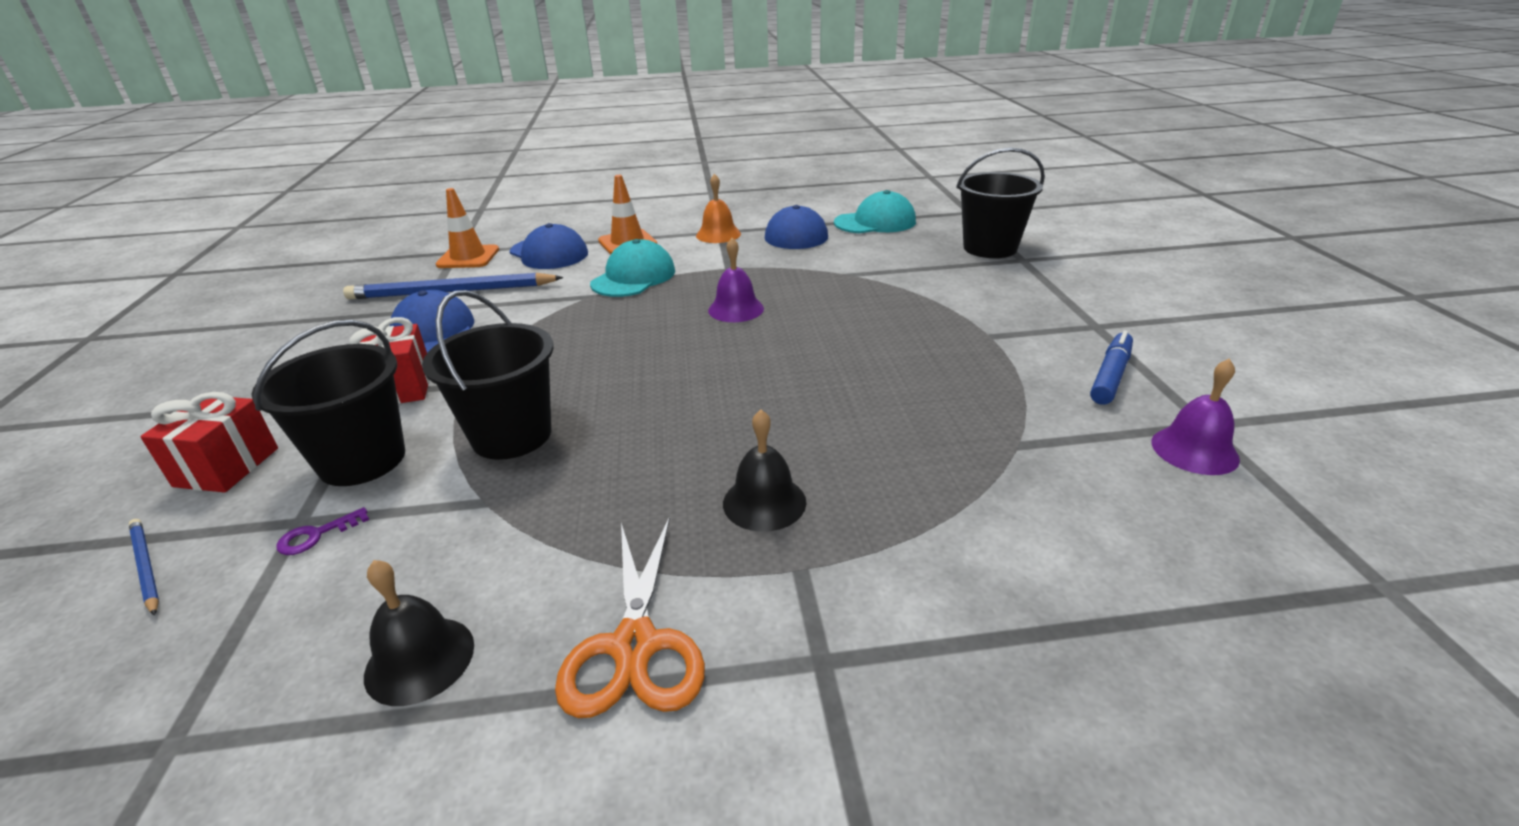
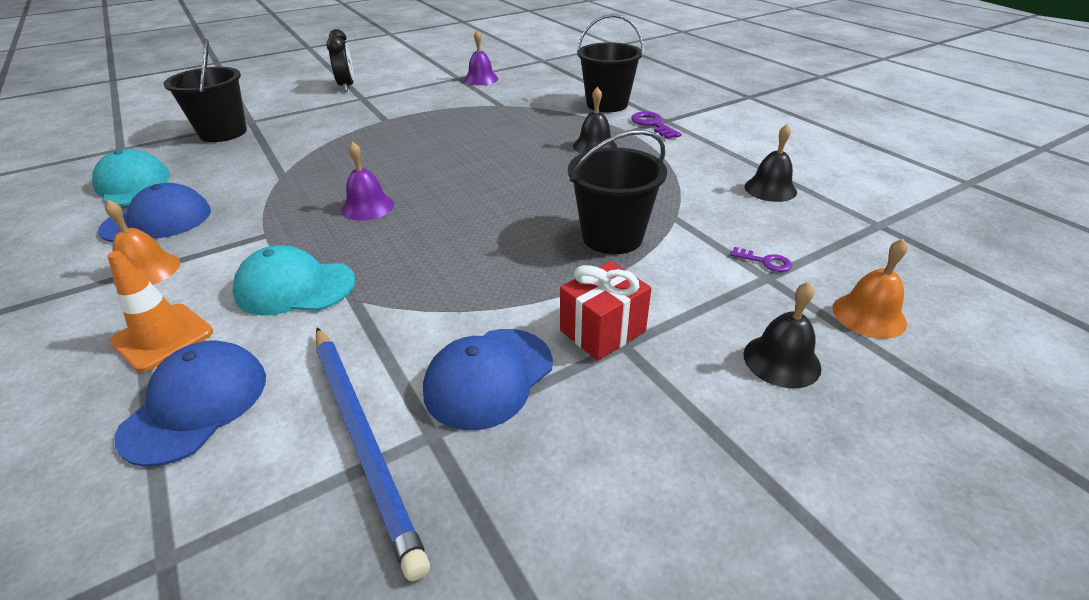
camera: 115 degrees left, 5 degrees up
(145, 566) = (869, 315): blue pencil -> orange bell
(227, 467) = (781, 360): red gift -> black bell
(362, 460) = (698, 288): black bucket -> black bucket (607, 104)
(468, 257) = (204, 513): orange traffic cone -> none
(634, 646) = (703, 150): orange scissors -> none
(809, 624) = (653, 124): none -> purple key
(1110, 376) = (422, 93): blue marker -> none
(1158, 318) = (347, 86): none -> black clock

